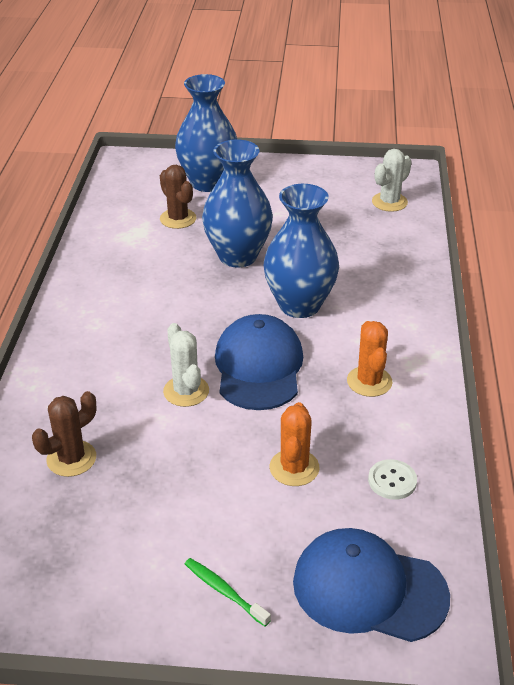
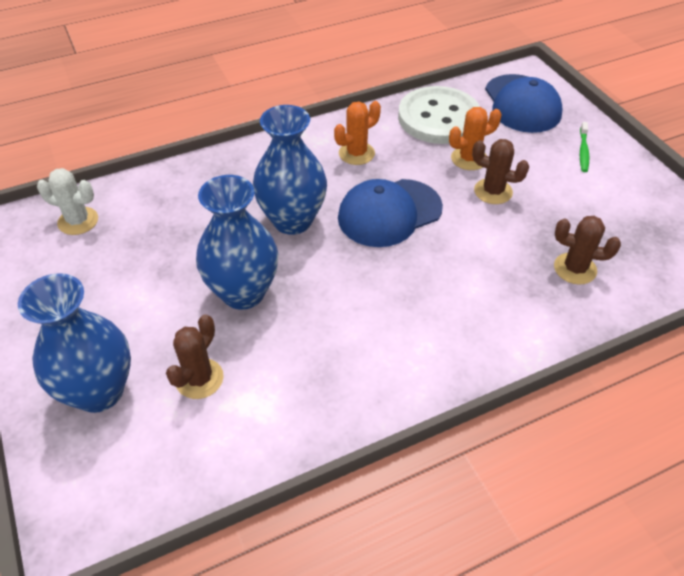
camera: 120 degrees left, 10 degrees up
(186, 391) = (451, 241): white cactus -> none
(225, 458) = (493, 191): none -> brown cactus
(392, 481) = (438, 118): white button -> white button, size x2.50

